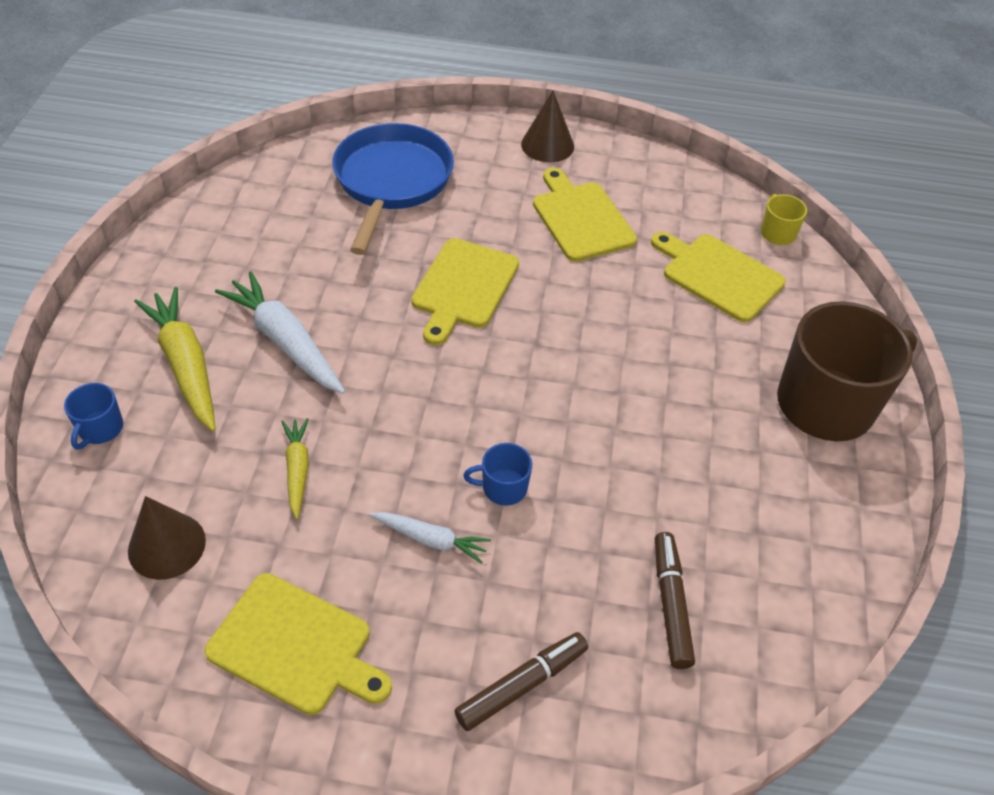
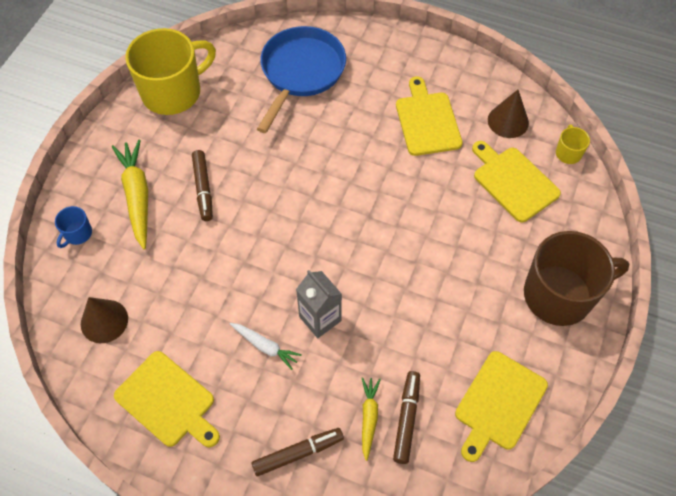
camera: 15 degrees right, 10 degrees up
(212, 226) = (173, 92): none -> yellow mug
(285, 341) = (203, 189): white carrot -> brown marker
(297, 470) = (192, 283): yellow carrot -> yellow carrot (369, 418)
(463, 287) = (330, 165): yellow cutting board -> yellow cutting board (498, 403)
(503, 487) = (320, 318): blue mug -> grey carton
(547, 145) = (419, 55): brown cone -> brown cone (508, 121)

